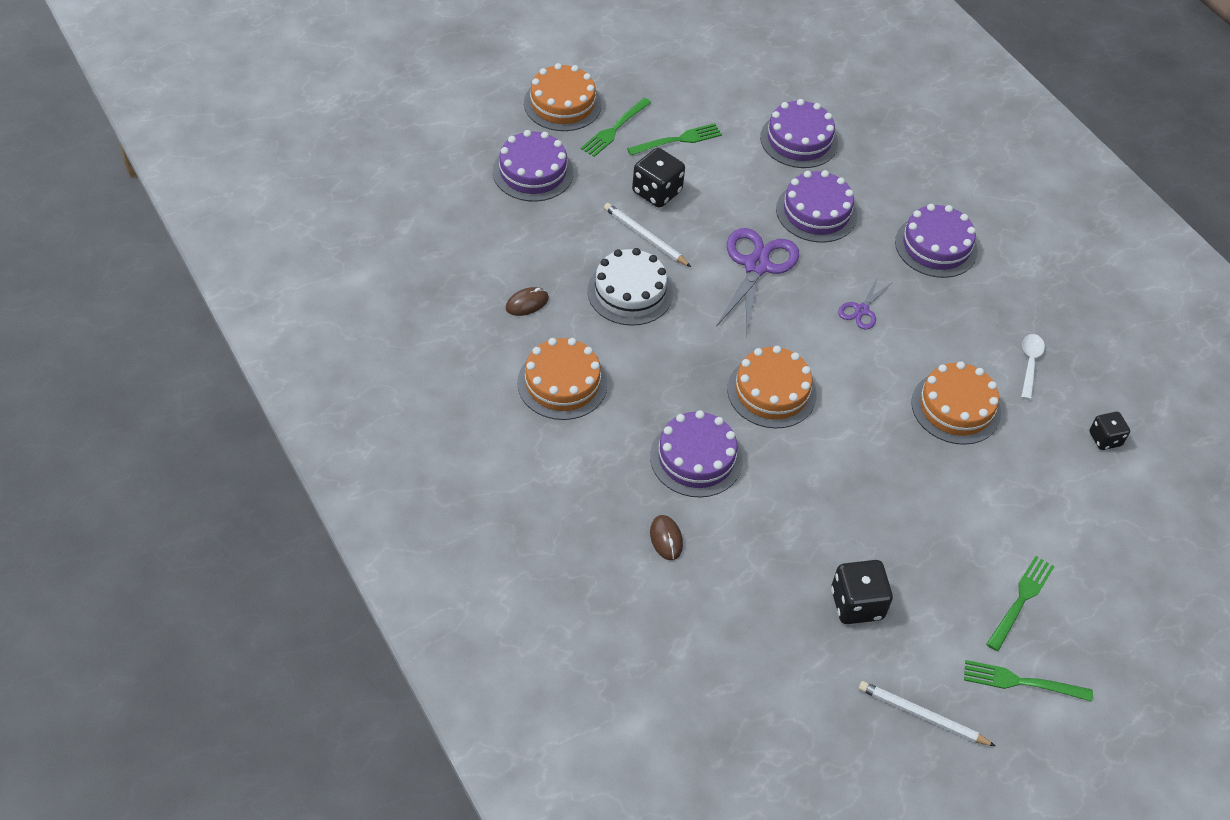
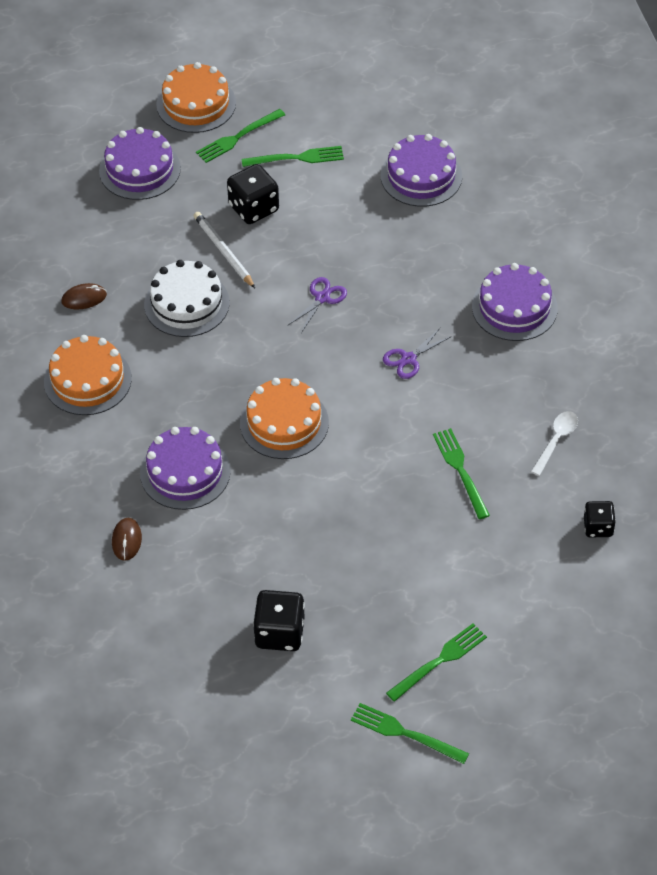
camera: 20 degrees right, 0 degrees up
(756, 266) = (322, 298): purple scissors -> purple scissors, size x0.52
(816, 212) = (406, 253): purple cake -> none
(922, 716) = (297, 743): white pencil -> none
(956, 407) = (460, 470): orange cake -> green fork

